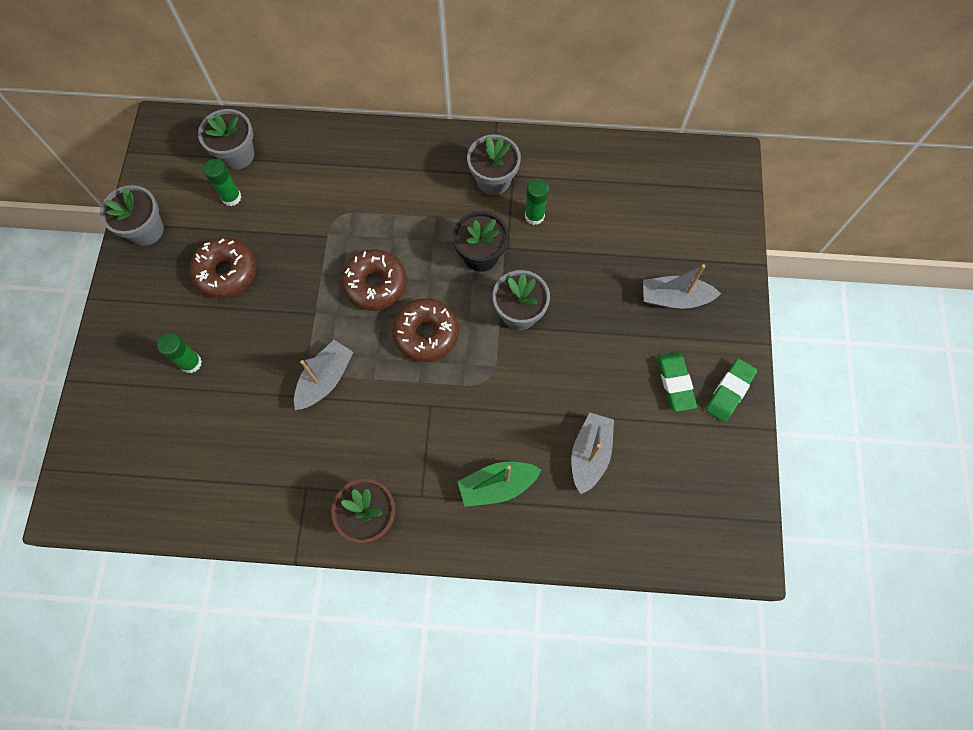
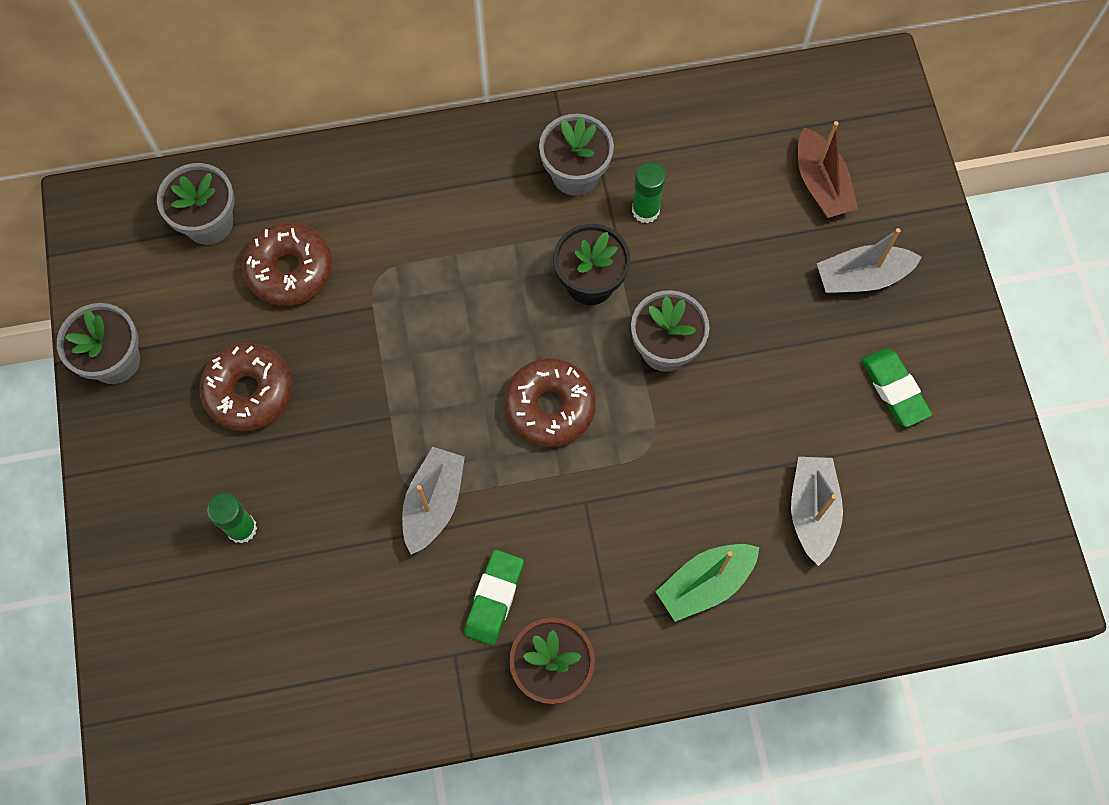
camera: 15 degrees left, 0 degrees up
(231, 197) = (221, 285): green glue stick -> none
(375, 284) = (460, 357): brown donut -> brown donut (290, 270)
(664, 227) = (821, 184): none -> brown boat
(729, 391) = (966, 383): green eraser -> green eraser (494, 598)

